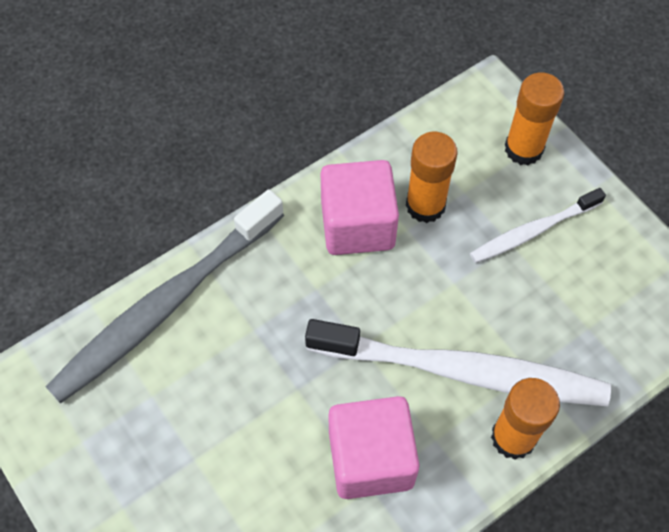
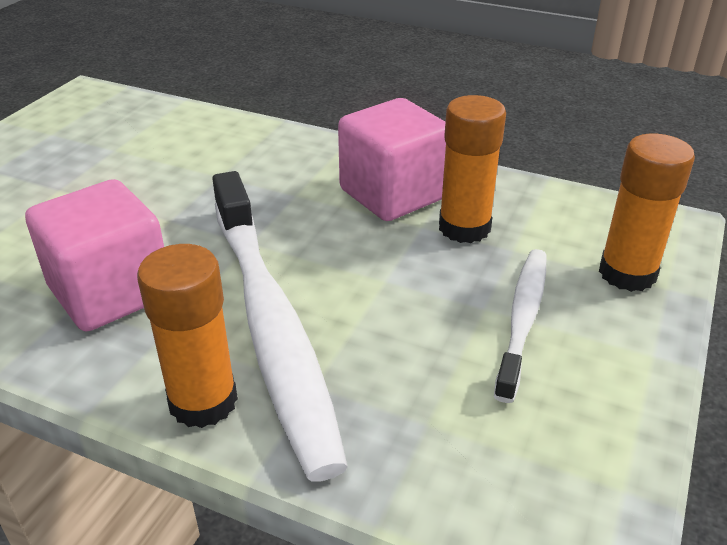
camera: 60 degrees right, 25 degrees down
(167, 304) = (212, 128): grey toothbrush -> none
(533, 231) = (522, 320): white toothbrush -> white toothbrush turned 75 degrees clockwise

